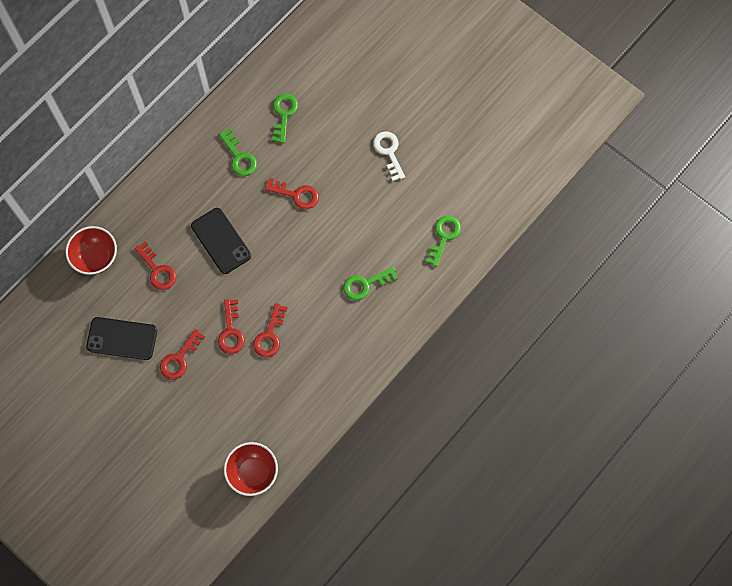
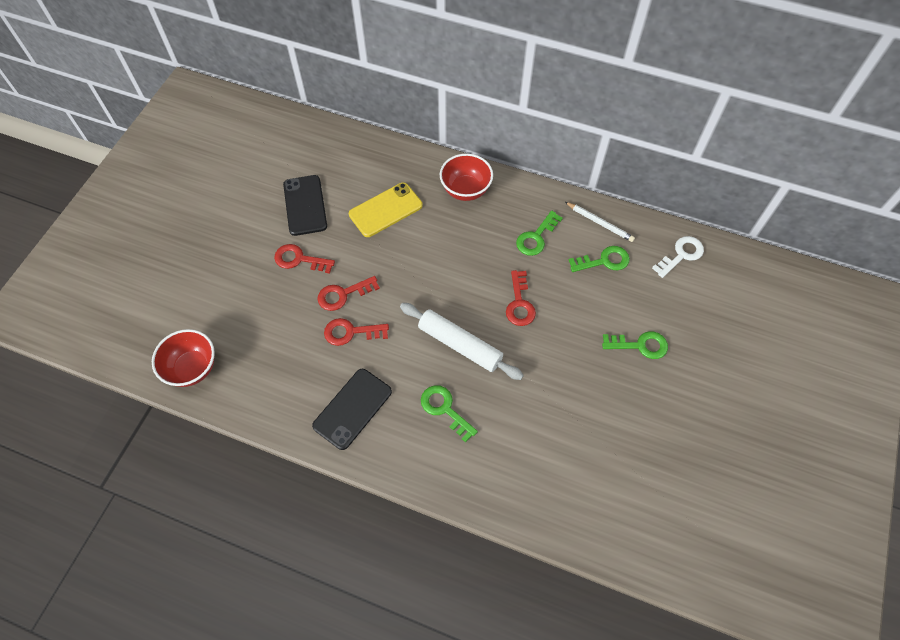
camera: 70 degrees right, 10 degrees down
(96, 258) = (379, 158): red bowl -> red bowl (465, 190)
(157, 270) = (385, 210): red key -> yellow phone
(221, 241) = (438, 252): black phone -> black phone (352, 408)
(246, 101) = (600, 223): none -> white pencil
(315, 254) = (460, 345): none -> white rolling pin
(389, 152) = (615, 379): white key -> white key (681, 255)
(444, 237) = (539, 478): green key -> green key (640, 345)

